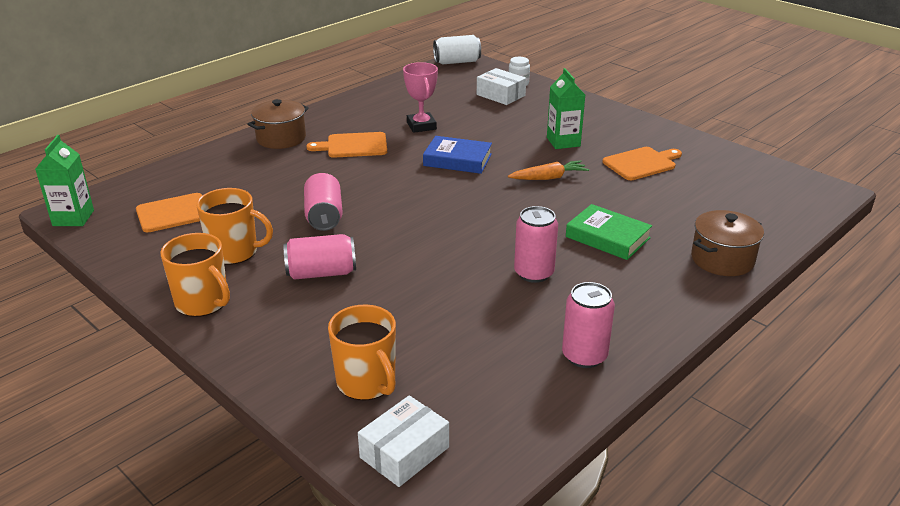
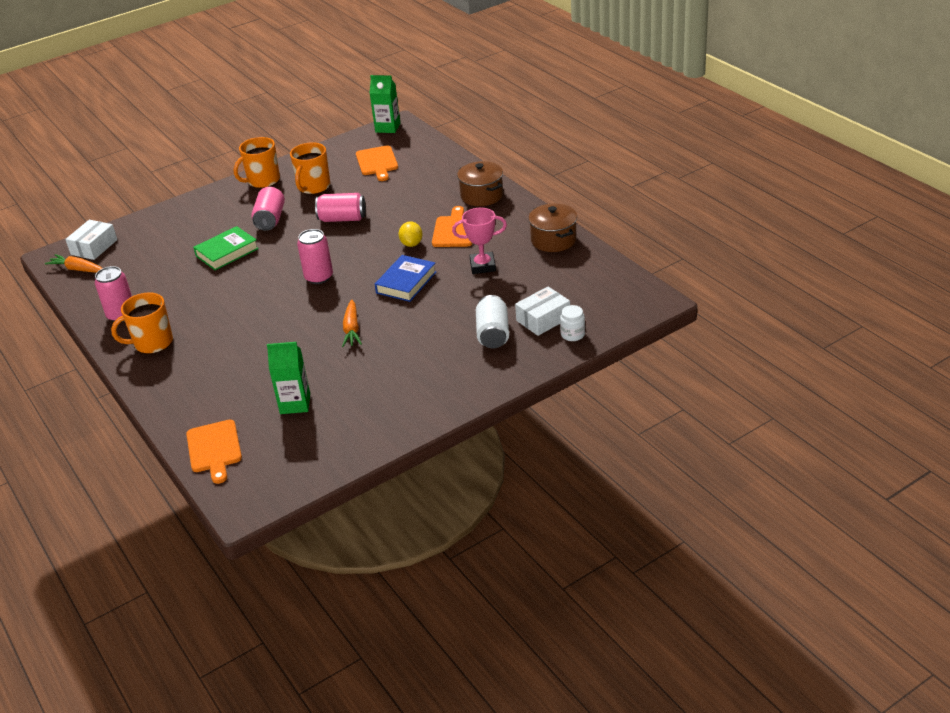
camera: 105 degrees right, 5 degrees up
(367, 382) = (154, 236): orange mug -> orange mug (152, 343)
(381, 166) = (411, 244): none -> yellow lemon
(404, 452) = (94, 247): white box -> white box turned 60 degrees clockwise
(457, 62) = (647, 296): white can -> white can (493, 334)
(478, 451) = (77, 269): none -> orange carrot
(534, 273) = (218, 305): pink can -> pink can (319, 277)
(563, 142) = (418, 347): green carton -> green carton (295, 404)
(607, 237) = (243, 347): green book -> green book (227, 252)
(641, 163) = (354, 390): orange cutting board -> orange cutting board (214, 449)
(722, 259) = (180, 401): brown pot -> brown pot (553, 240)

